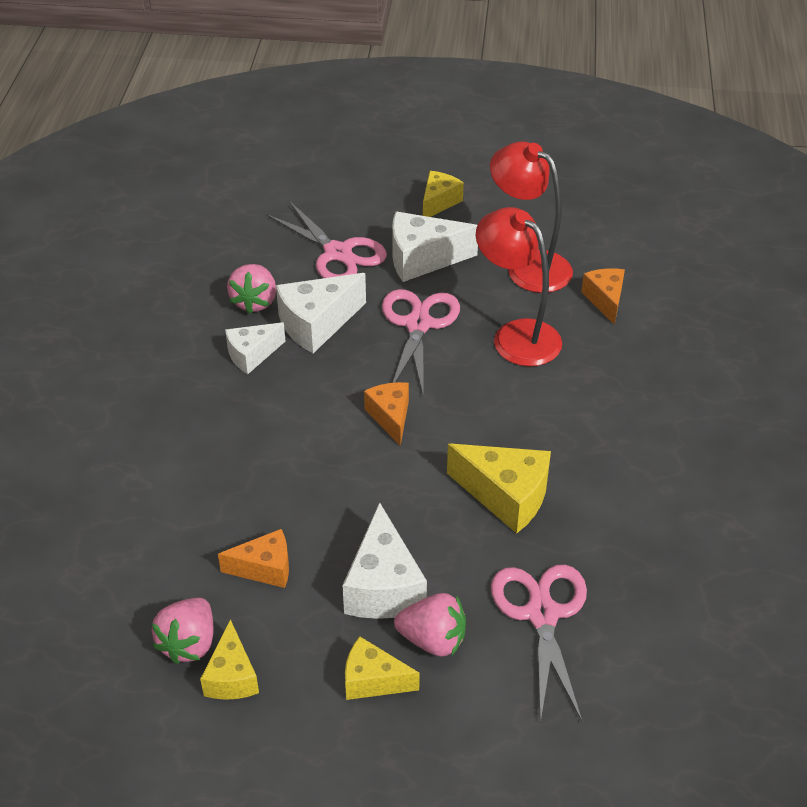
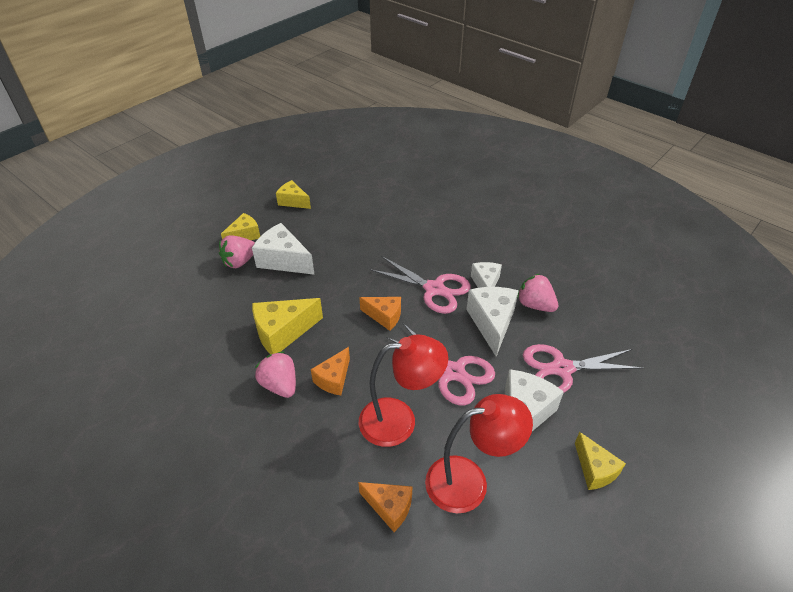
camera: 125 degrees right, 0 degrees up
(189, 643) = (321, 197): pink strawberry -> pink strawberry (280, 385)
(265, 568) = (334, 230): orange cheese -> orange cheese (334, 379)
(541, 614) = (206, 304): pink scissors -> pink scissors (434, 289)

